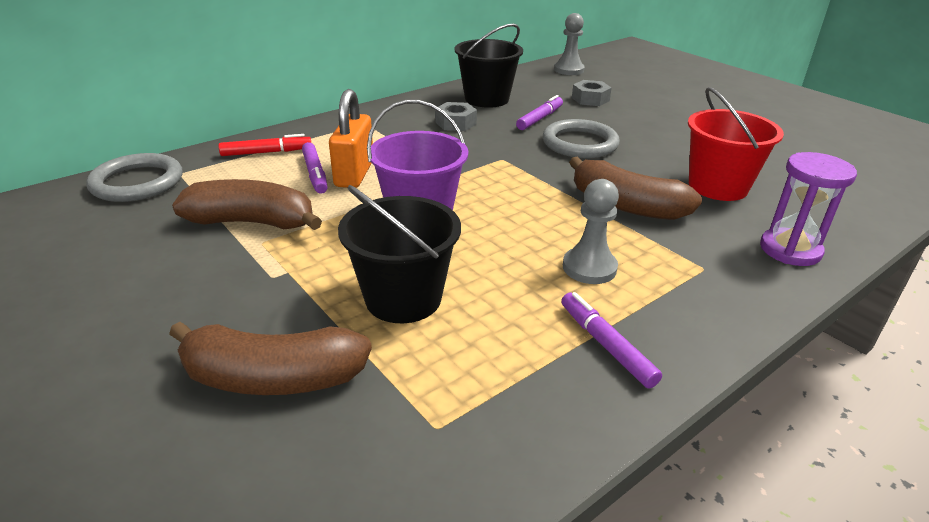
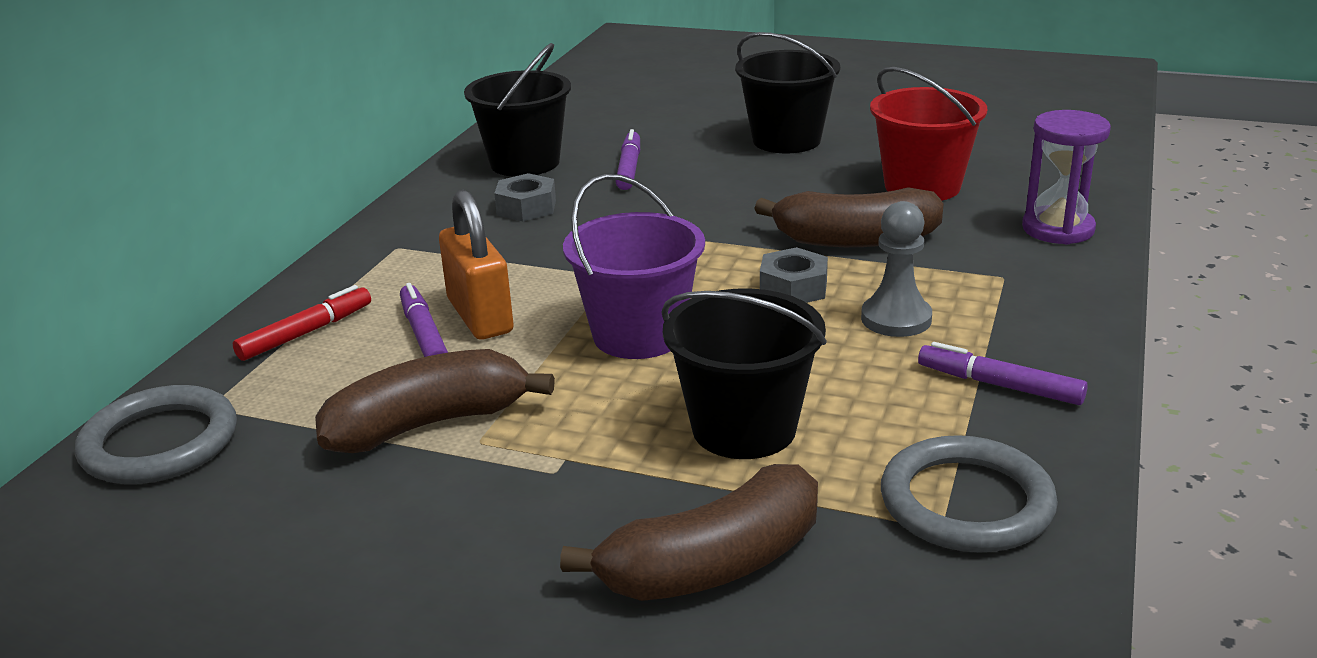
camera: 30 degrees left, 5 degrees down
(315, 174) = (424, 335): purple marker -> purple marker turned 150 degrees counterclockwise
(568, 70) = (583, 92): grey pawn -> none
(580, 143) = (717, 185): grey ring -> grey ring (966, 502)
(590, 99) = (660, 124): grey nut -> grey nut (793, 288)
(658, 130) = (786, 140): none -> black bucket

